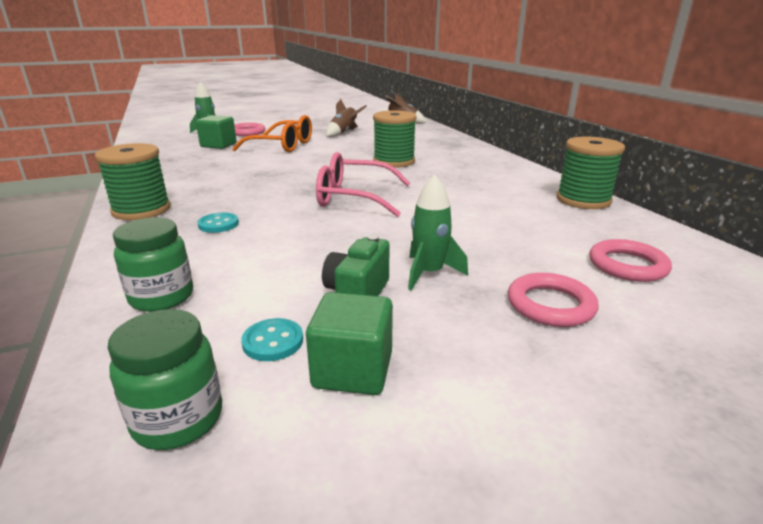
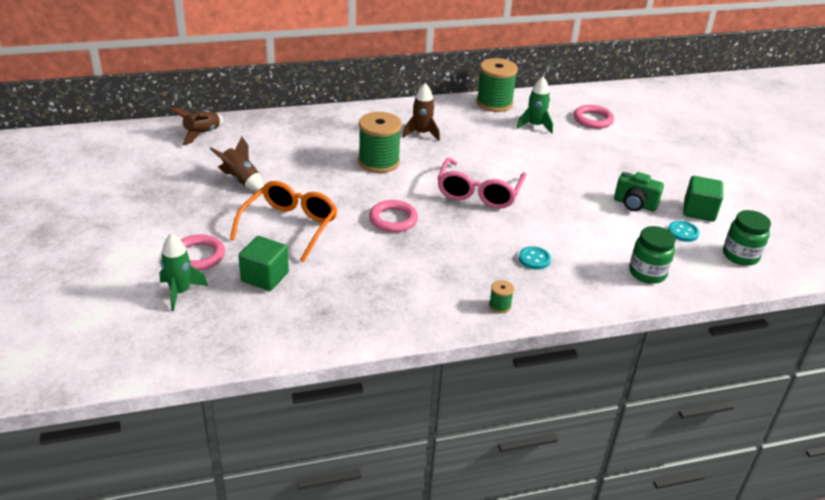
camera: 85 degrees left, 10 degrees up
(141, 210) = (500, 306): green spool -> green spool, size x0.44
(429, 273) = (607, 179): green rocket -> green rocket (535, 126)
(464, 172) = (421, 133): none -> brown rocket
(550, 305) = (636, 151): pink ring -> pink ring (393, 219)

